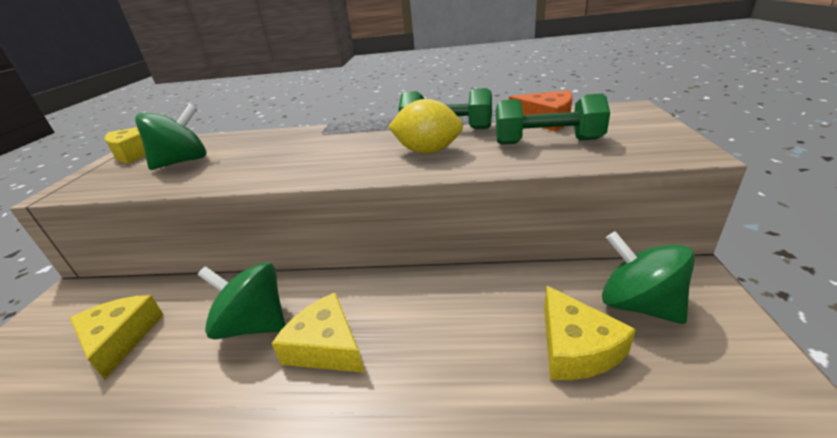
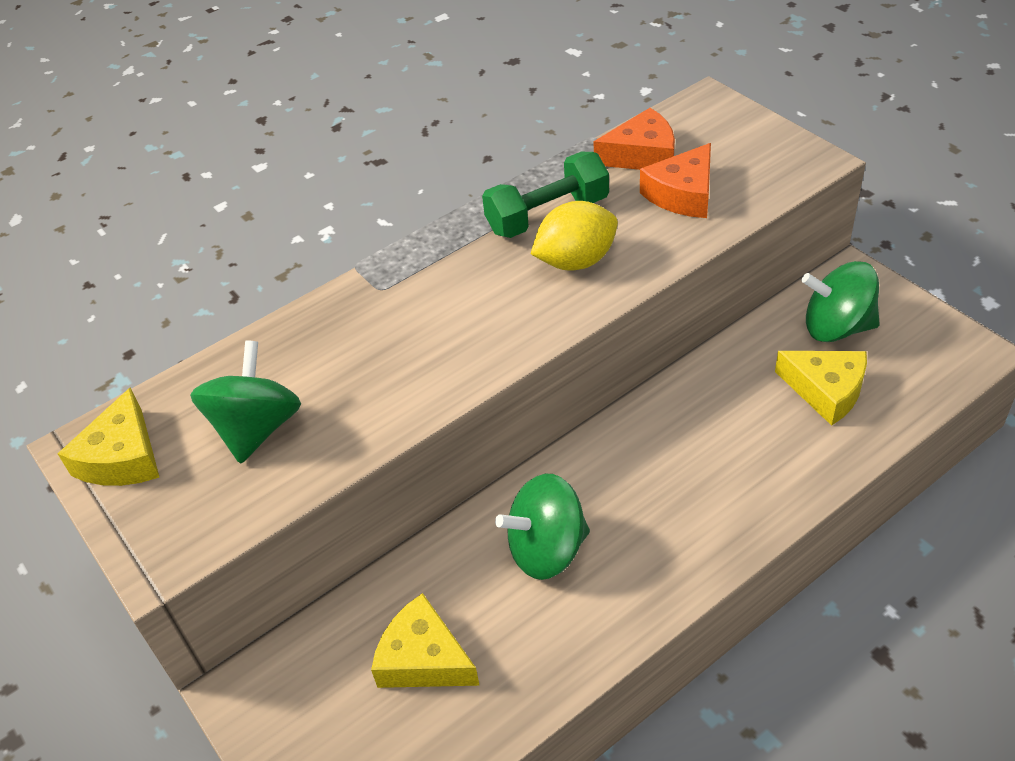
camera: 40 degrees left, 15 degrees up
(326, 346) = (643, 517): yellow cheese -> none
(547, 142) = (683, 194): green dumbbell -> orange cheese

